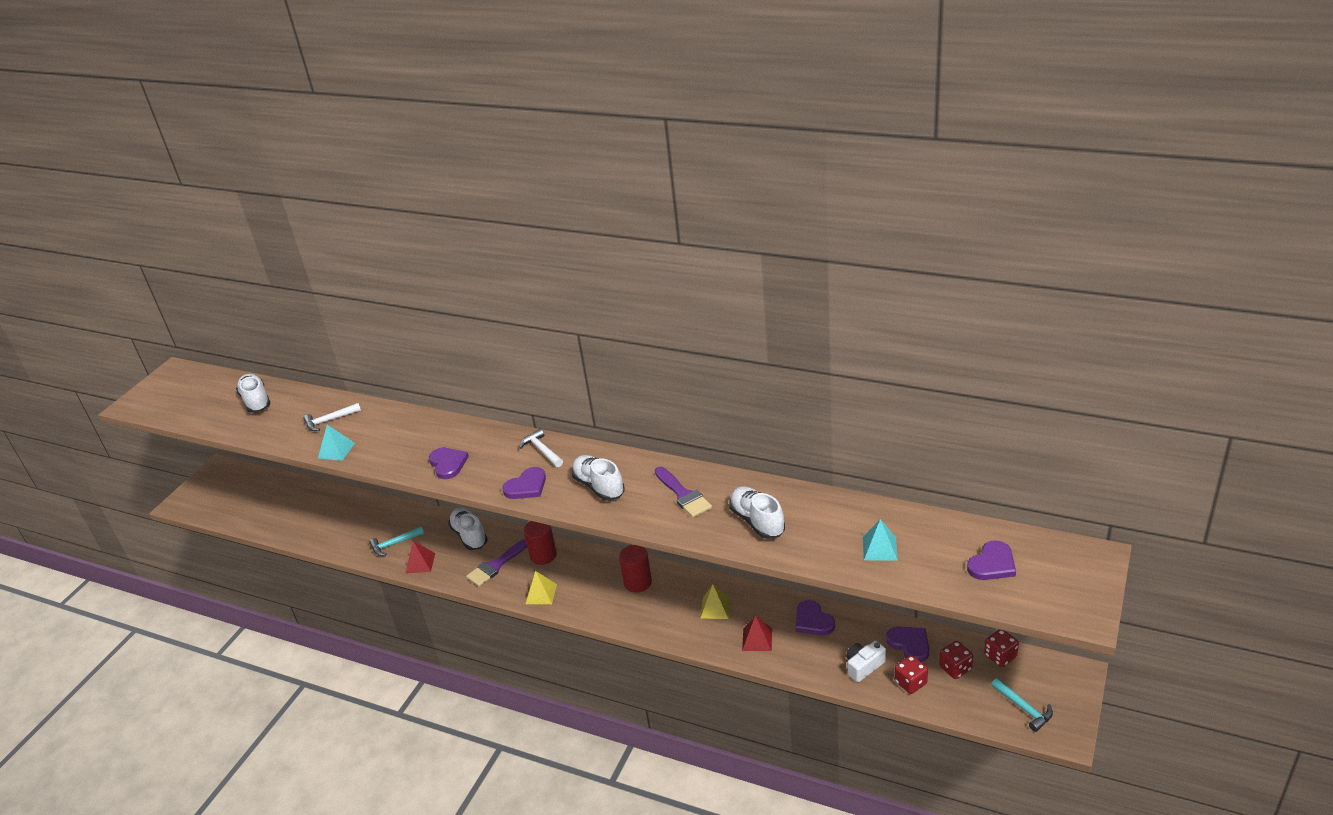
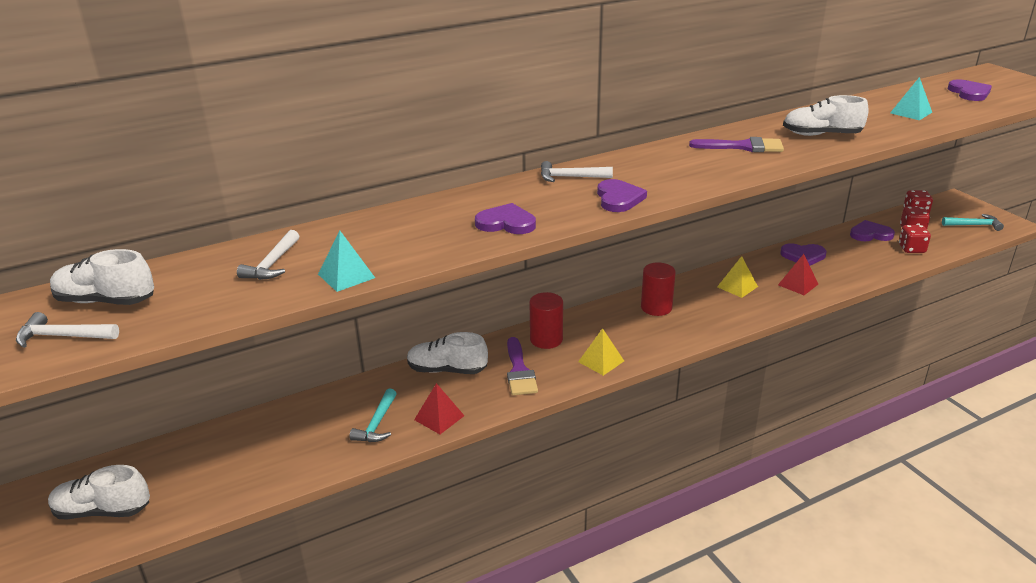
camera: 55 degrees left, 5 degrees down
(218, 413) = (62, 336): none -> white hammer
(599, 486) = (674, 171): white shoe -> white shoe (103, 510)
(864, 666) = (876, 257): white camera -> none

